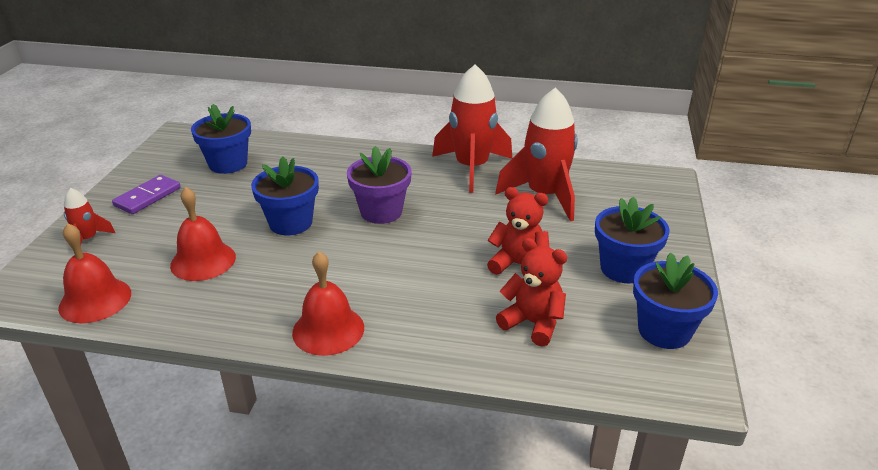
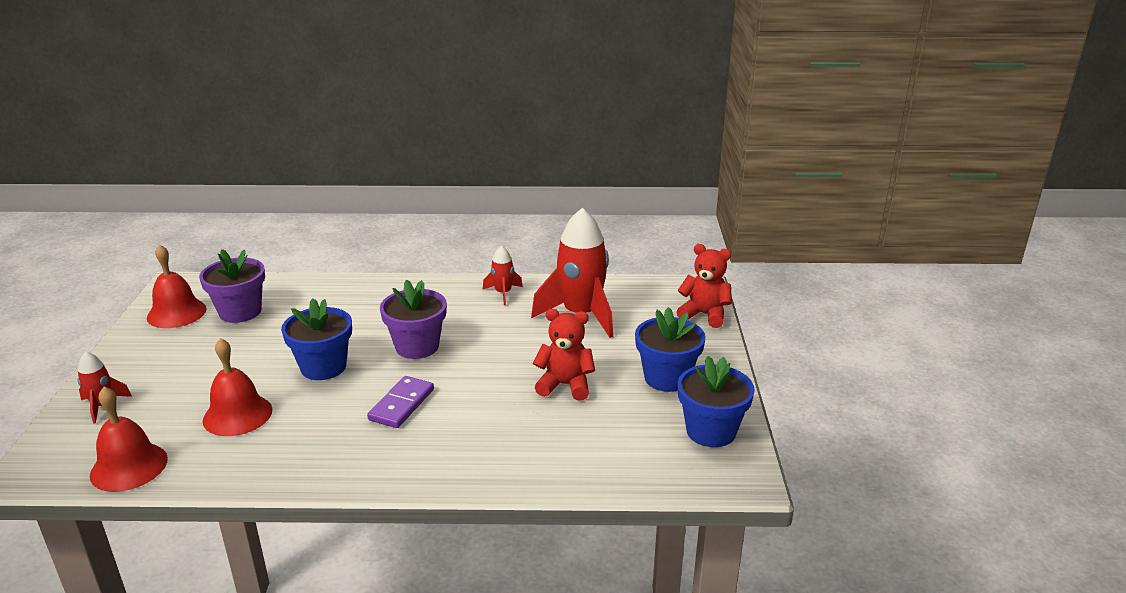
camera: 10 degrees left, 5 degrees down
(147, 197) = (158, 355): purple domino -> purple domino (401, 404)
(228, 164) = (240, 312): blue flower pot -> purple flower pot
(328, 330) = (385, 467): red bell -> red bell (176, 313)
(471, 168) = (503, 293): red rocket -> red rocket, size x0.48
(532, 323) = (587, 438): red teddy bear -> red teddy bear (704, 315)

